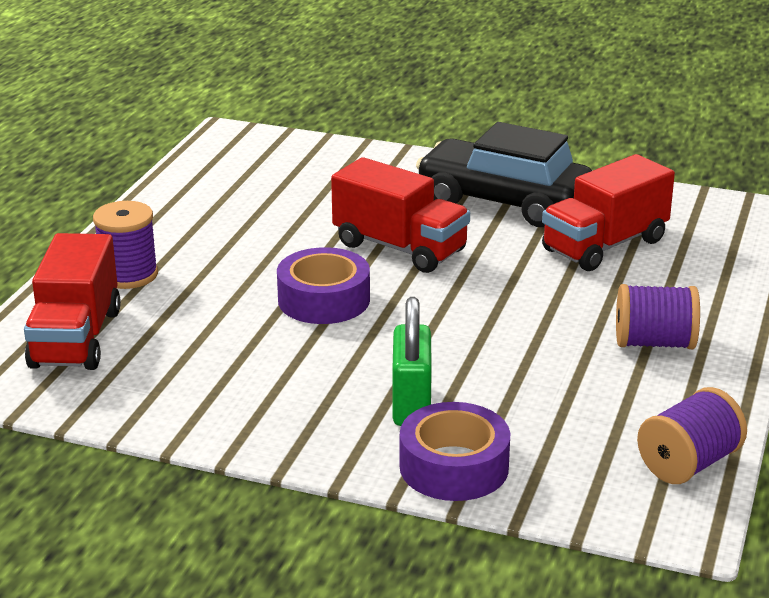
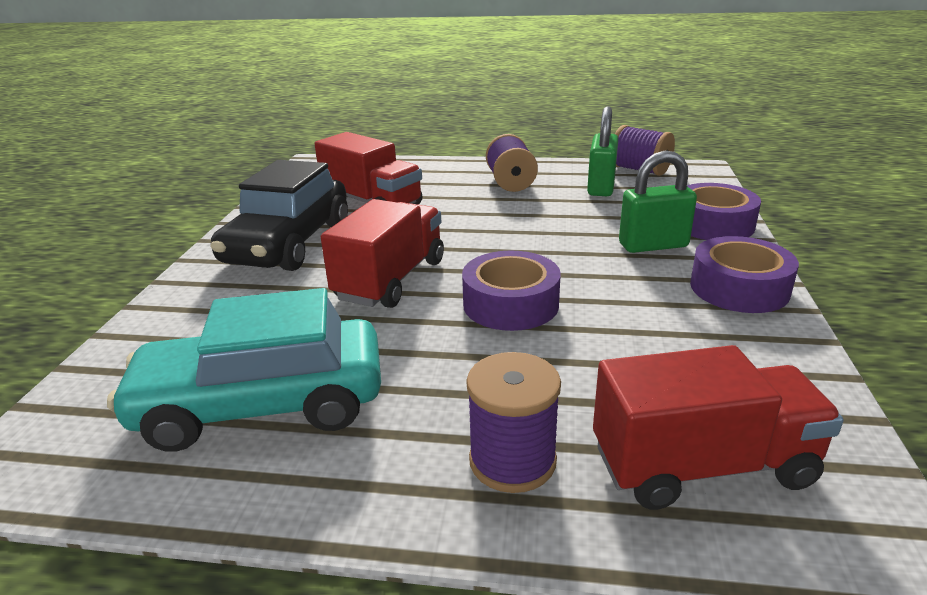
camera: 100 degrees left, 0 degrees up
(241, 198) = (262, 405): none -> turquoise car
(287, 431) = (739, 288): none -> purple tape
(617, 411) = (601, 187): none -> green padlock

